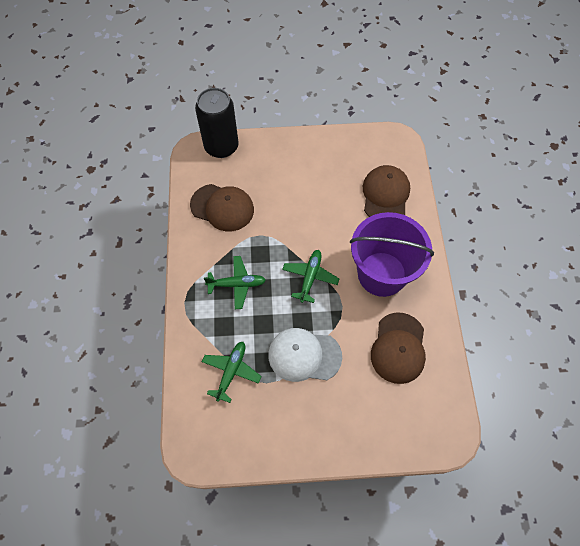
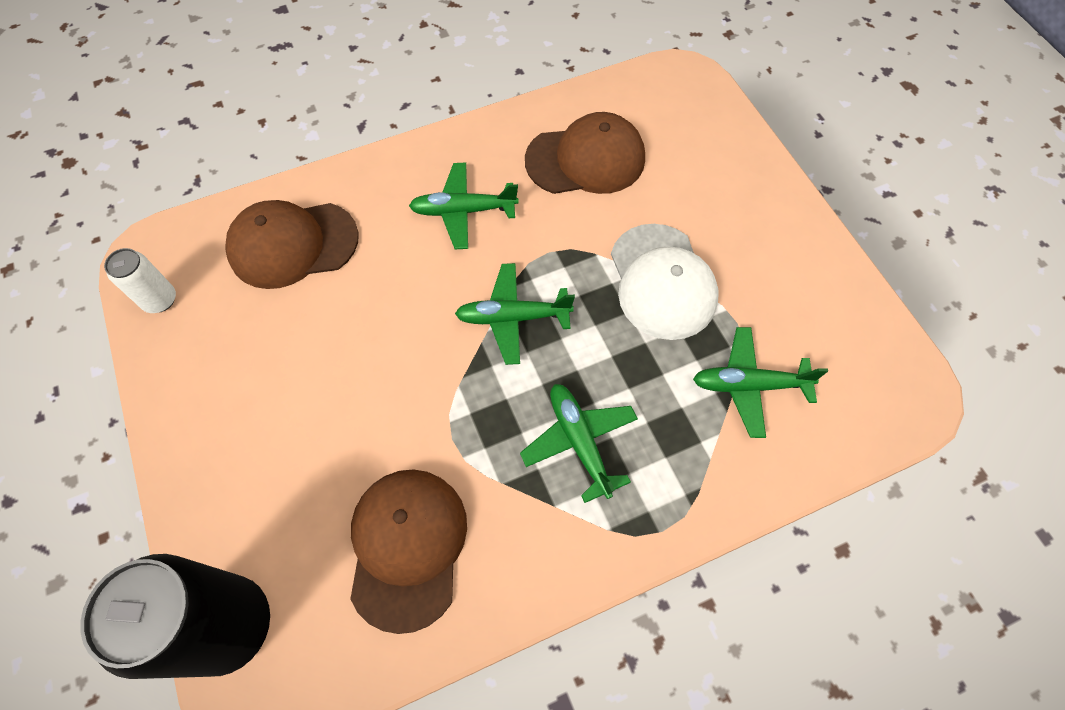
camera: 110 degrees left, 0 degrees up
(372, 141) = (160, 300): none -> white can
(381, 274) = (463, 211): purple bucket -> green plane

